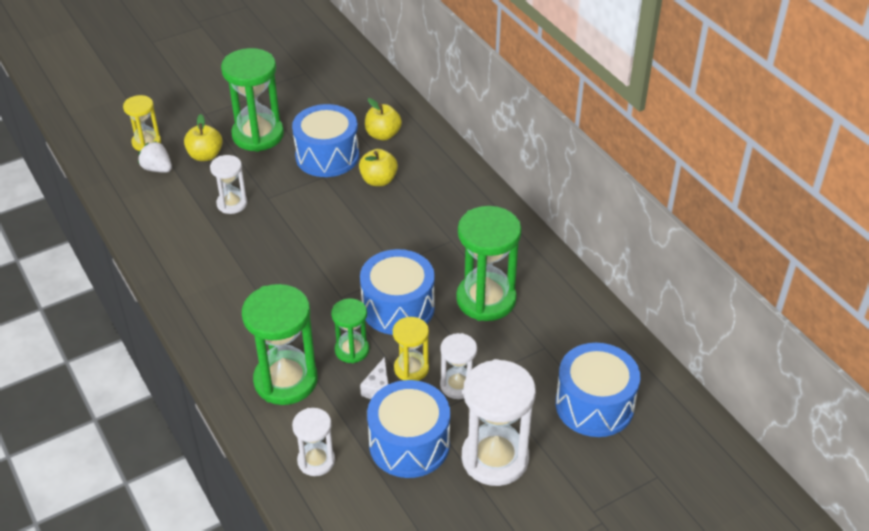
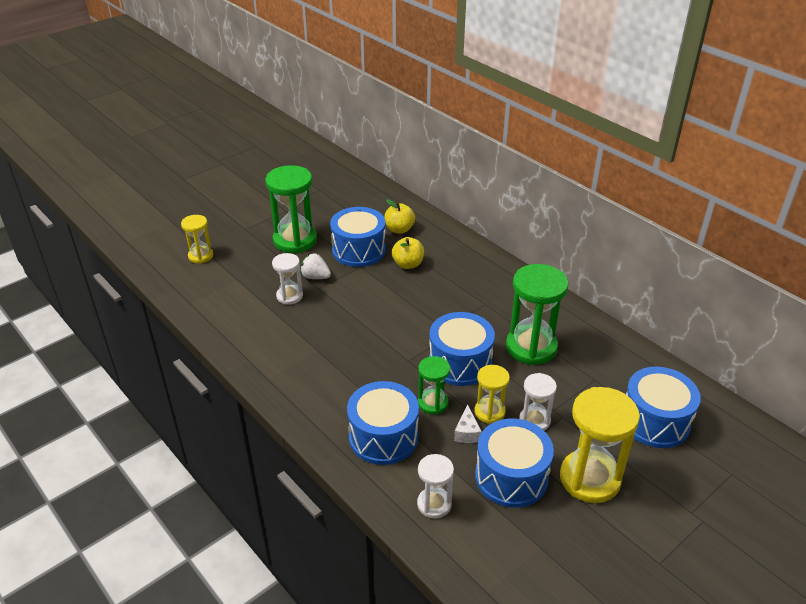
camera: 10 degrees left, 5 degrees down
(157, 169) = (216, 275): white strawberry -> white strawberry (315, 277)
(205, 155) = (255, 260): yellow apple -> none
(286, 380) = (383, 437): green hourglass -> blue drum
(495, 458) = (590, 478): white hourglass -> yellow hourglass

